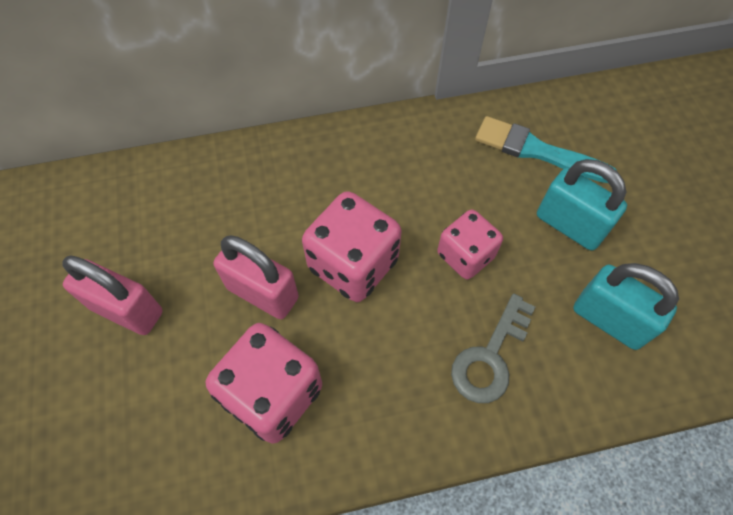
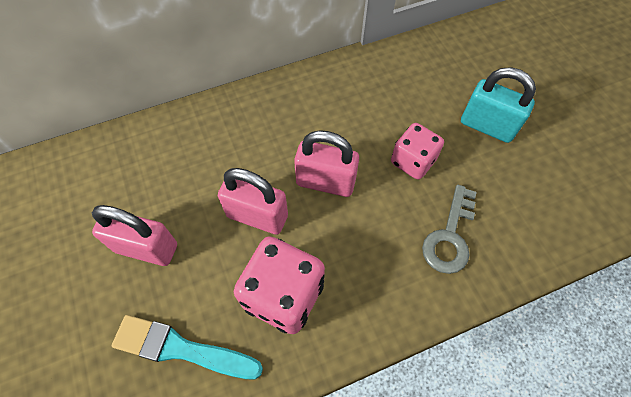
camera: 10 degrees left, 0 degrees up
(353, 264) = (325, 182): pink dice -> pink padlock
(537, 151) = (449, 74): turquoise brush -> turquoise brush (181, 349)
(609, 319) = (533, 193): turquoise padlock -> none

